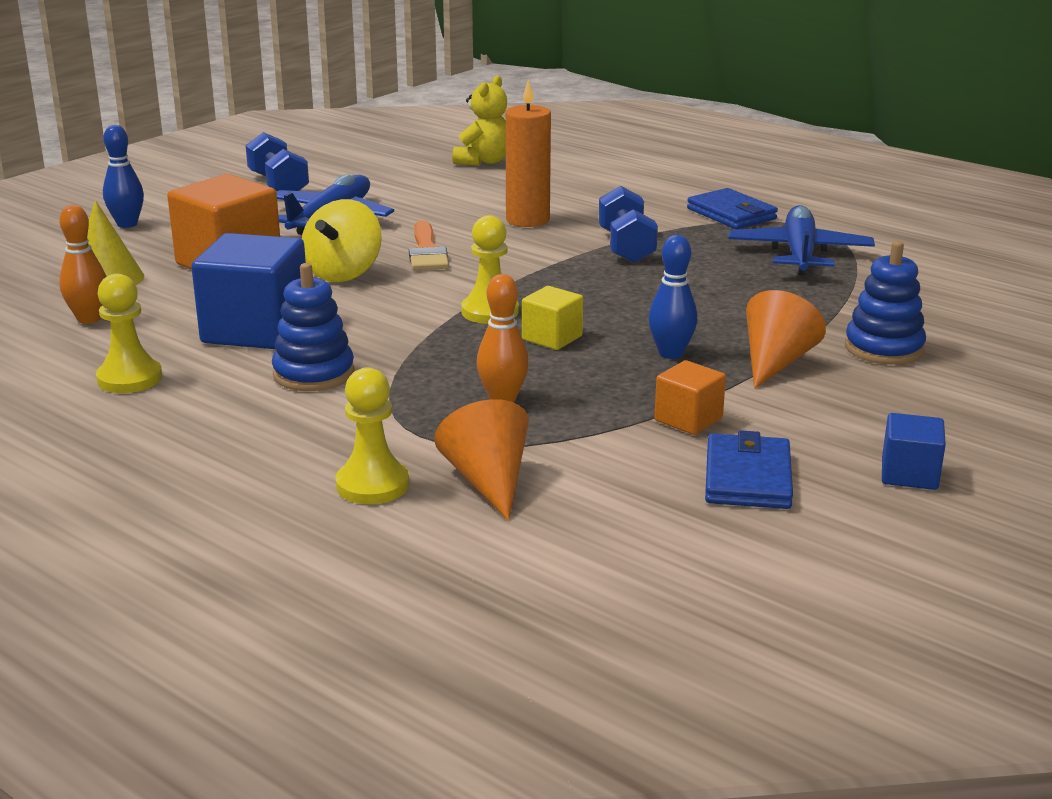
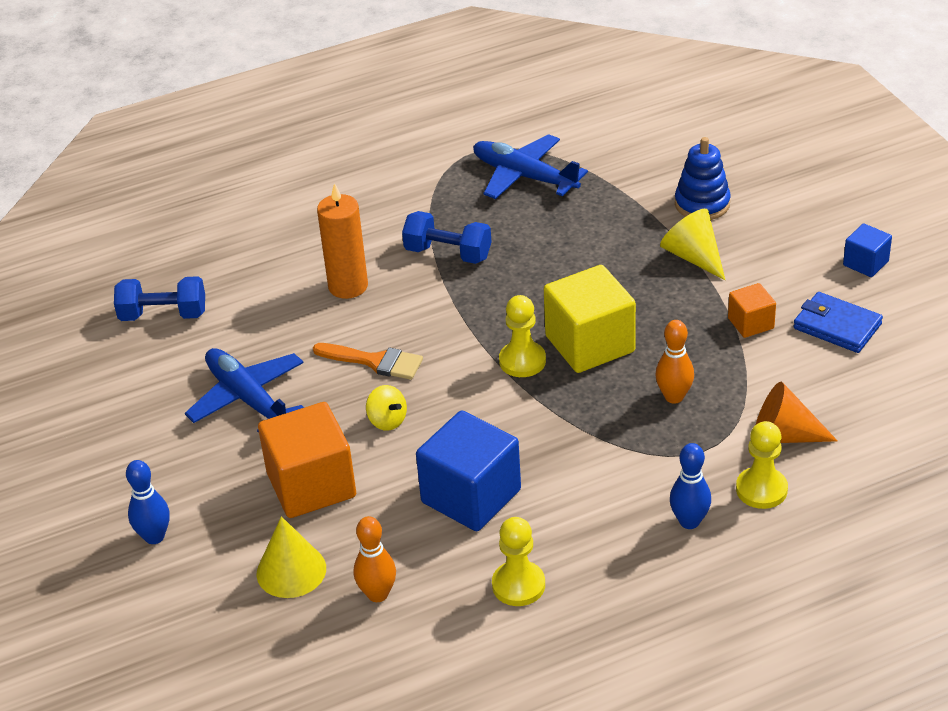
camera: 60 degrees left, 15 degrees up
(278, 185) = (129, 413): blue dumbbell -> blue dumbbell (163, 315)
(314, 374) = (574, 480): blue stacking toy -> none
(343, 273) = (387, 421): yellow spinning top -> yellow spinning top, size x0.59
(484, 161) = (179, 268): yellow teddy bear -> none
(552, 338) = (590, 344): yellow cube -> yellow cube, size x1.93
(671, 354) = (651, 297): blue bowling pin -> blue bowling pin (689, 521)
(731, 214) = (422, 178): blue wallet -> none
(775, 362) = (693, 257): orange cone -> yellow cone

